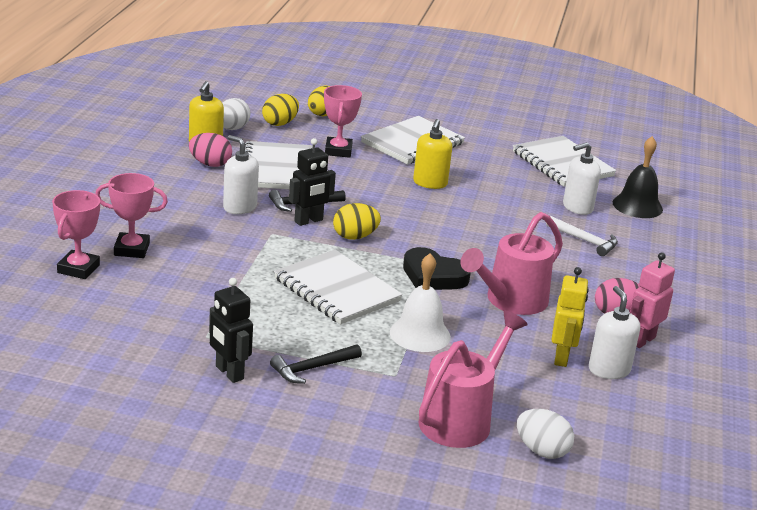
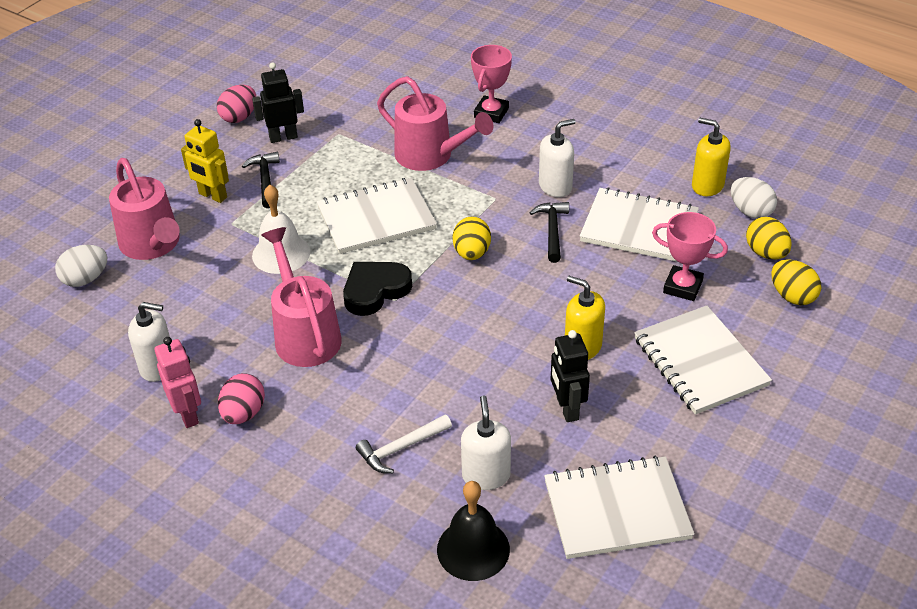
camera: 115 degrees right, 15 degrees up
(78, 269) = (468, 84): pink trophy -> none
(210, 164) = (658, 182): pink egg -> pink egg (239, 117)
(222, 274) = (431, 156): none -> pink watering can
(309, 221) = (514, 227): black robot -> black robot (567, 409)
(562, 357) = (195, 339): yellow robot -> yellow robot (212, 196)

